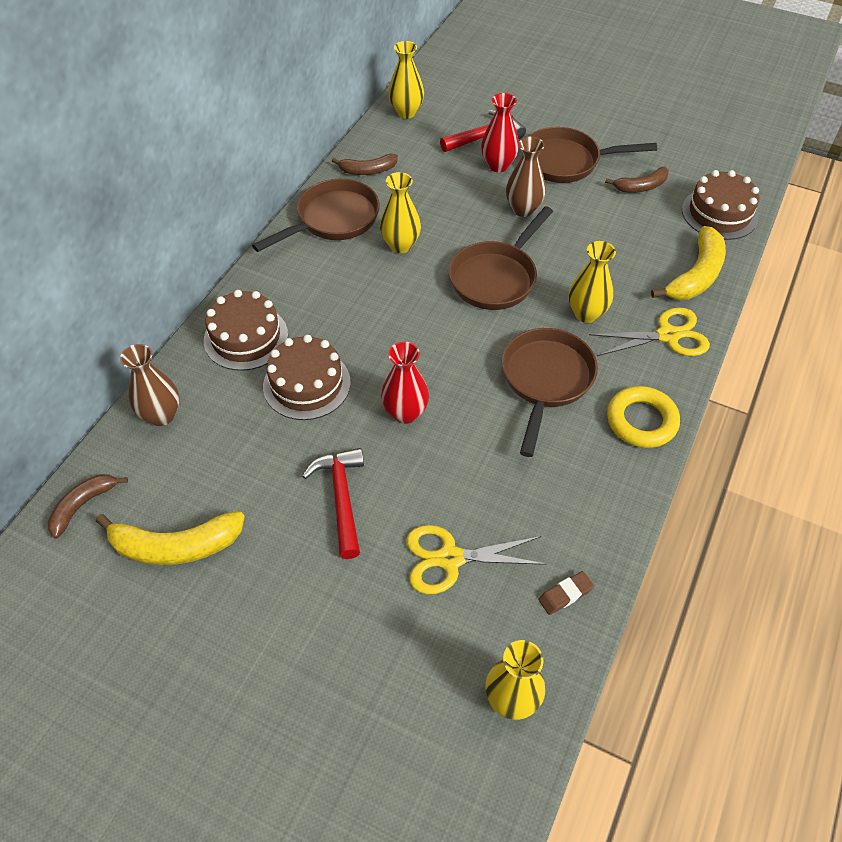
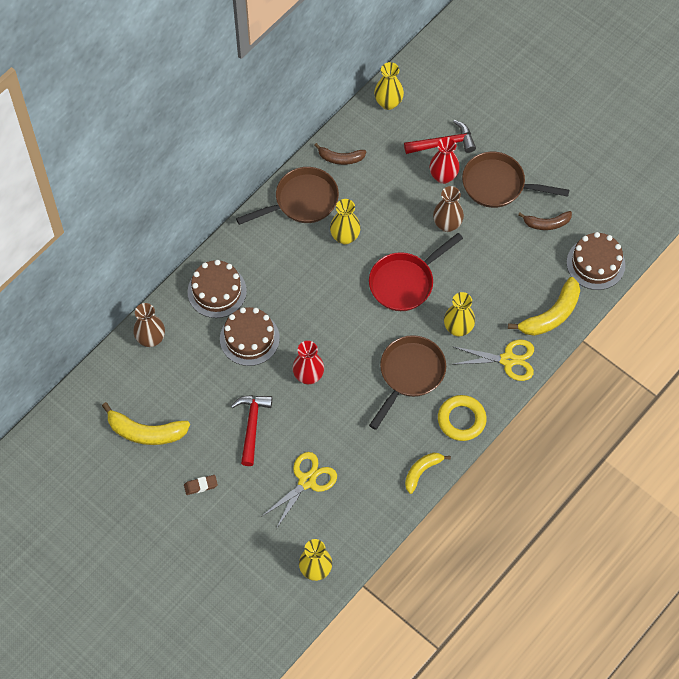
camera: 15 degrees right, 10 degrees up
(83, 505) = (94, 391): brown banana -> none
(450, 559) = (307, 481): yellow scissors -> yellow scissors turned 120 degrees clockwise
(496, 277) = (405, 282): brown pan -> red pan
(565, 594) = (367, 520): brown eraser -> brown eraser (201, 486)
(617, 503) = (422, 471): none -> yellow banana

